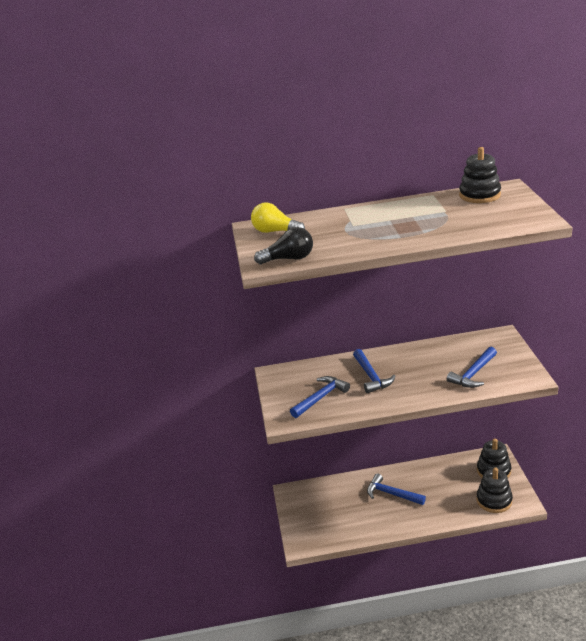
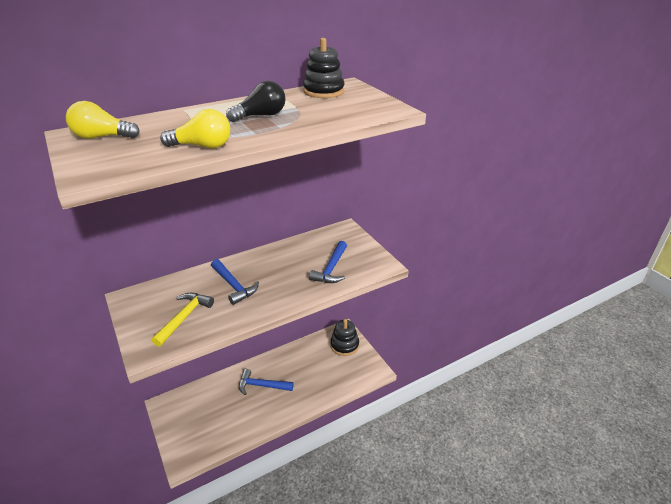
camera: 25 degrees left, 5 degrees up
(289, 259) = (123, 166): black light bulb -> black light bulb (261, 116)
(320, 398) = (184, 318): blue hammer -> yellow hammer
(353, 246) = (202, 146): none -> yellow light bulb
(494, 500) = (351, 373): black stacking toy -> none

